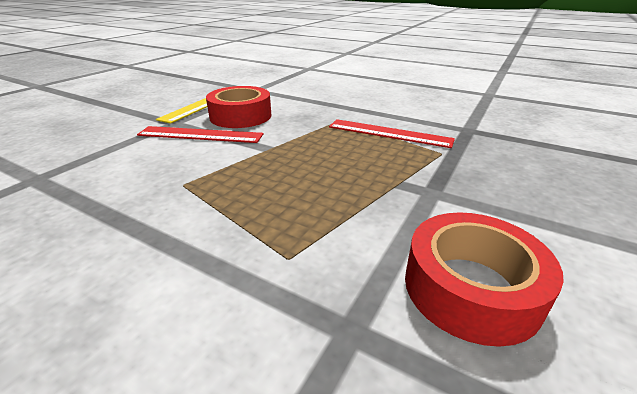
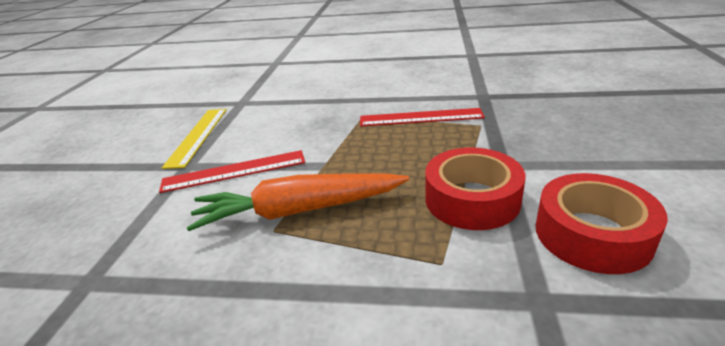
camera: 20 degrees left, 0 degrees up
(215, 176) = (298, 211): none -> orange carrot
(240, 116) = (257, 138): red tape -> red tape (472, 199)

